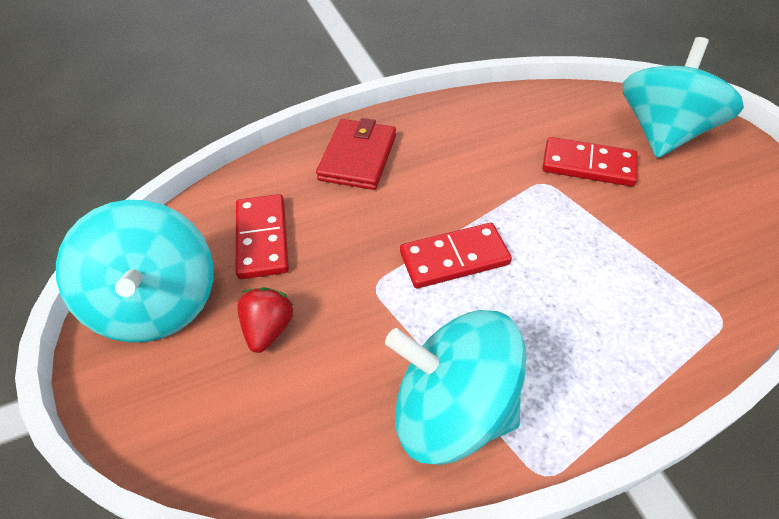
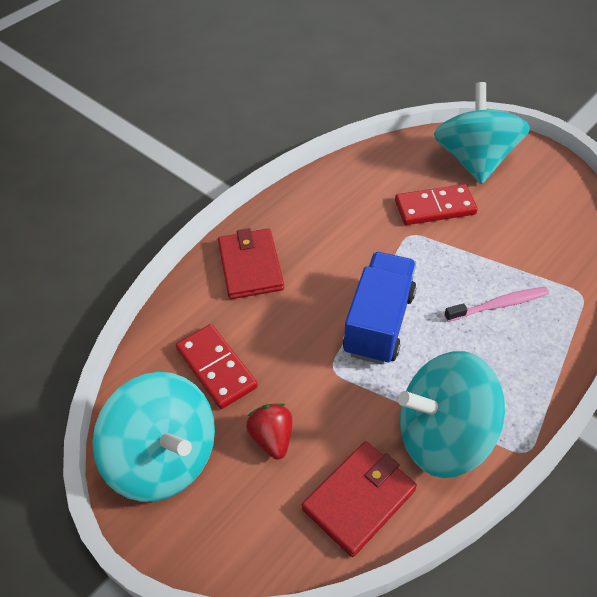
camera: 25 degrees left, 0 degrees up
(314, 436) = (359, 499): none -> red wallet
(454, 258) = (379, 323): red domino -> blue truck
(606, 291) = (498, 305): none -> pink toothbrush

